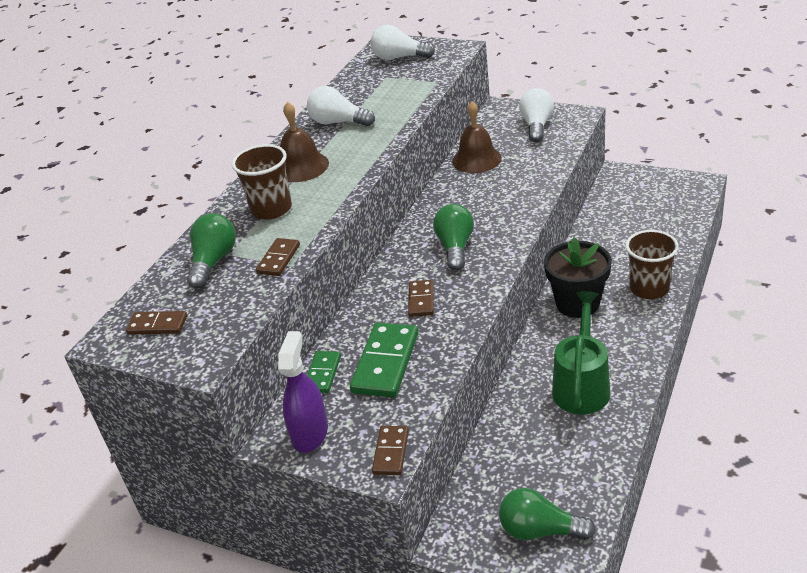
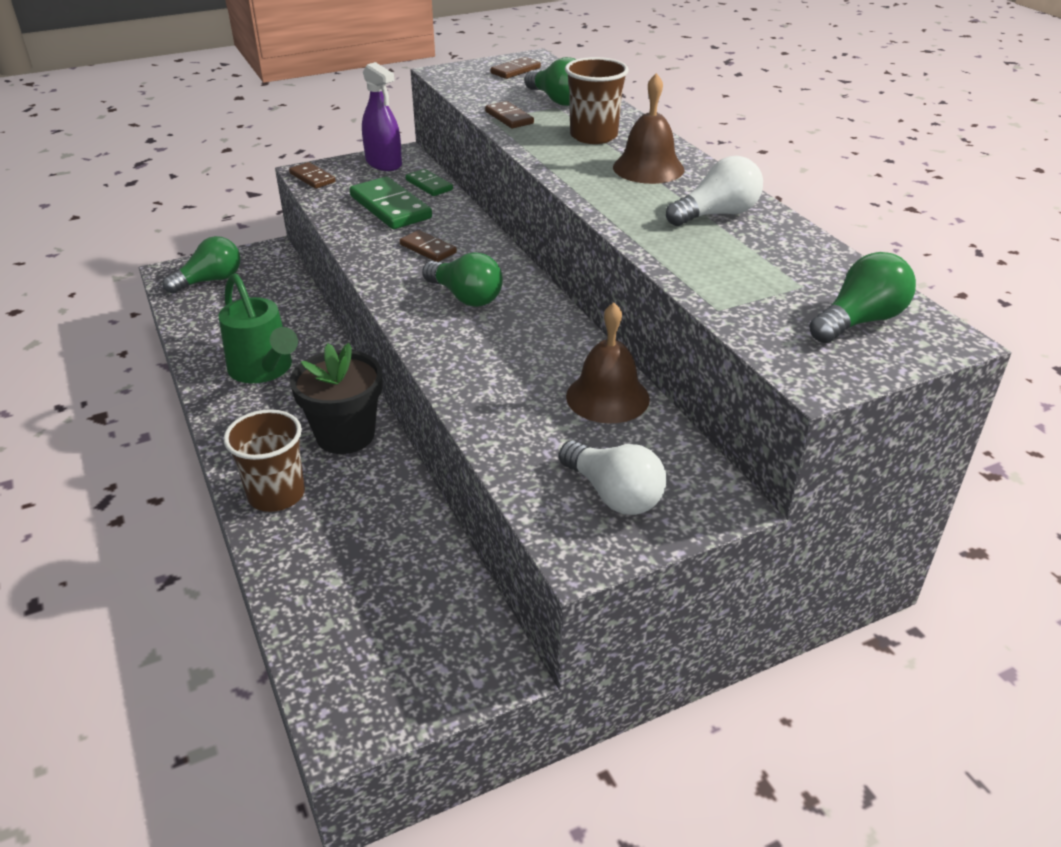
camera: 125 degrees right, 0 degrees up
(399, 58) = (859, 321): white light bulb -> green light bulb

